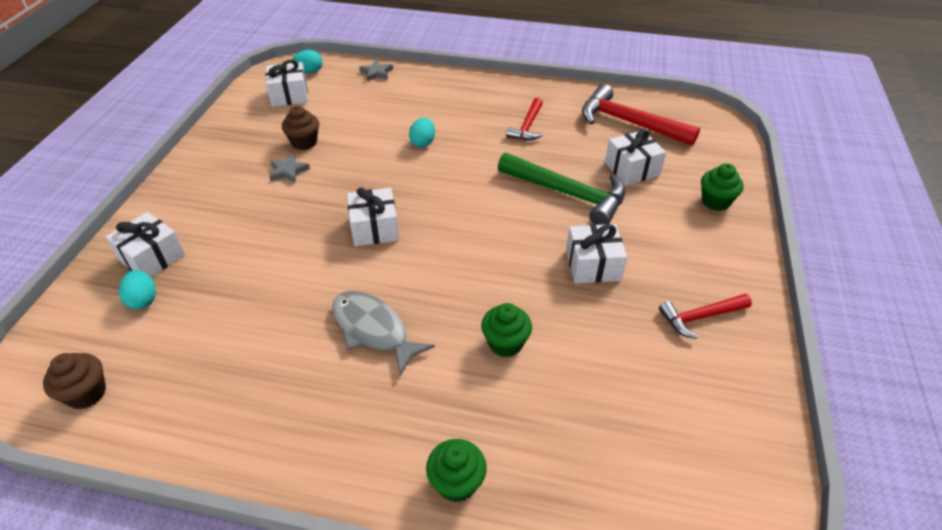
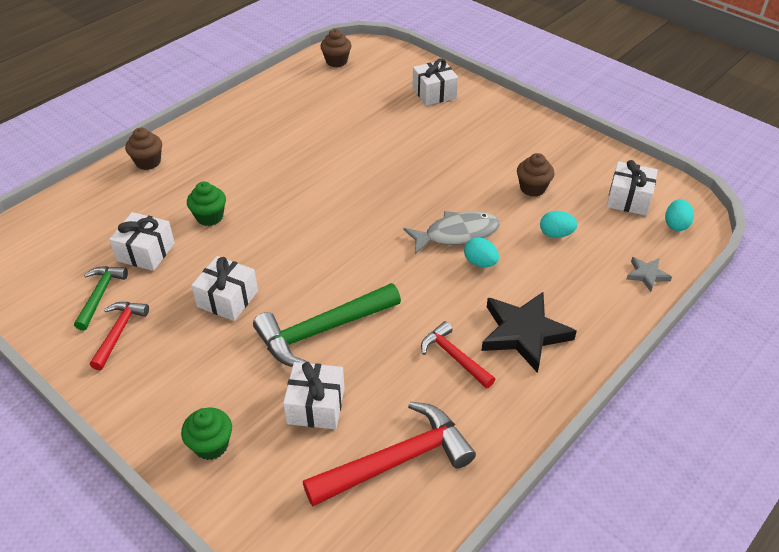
camera: 120 degrees right, 0 degrees up
(143, 300) = (394, 85): turquoise egg -> turquoise egg (556, 234)
(288, 171) = (493, 169): grey star -> none
(373, 330) = (280, 165): grey fish -> grey fish (456, 234)
(374, 228) = (380, 194): white gift -> white gift (146, 252)
(456, 482) = (148, 162): green cupcake -> brown cupcake
(478, 106) = (524, 333): none -> black star
(683, 364) = (100, 295): none -> green hammer

